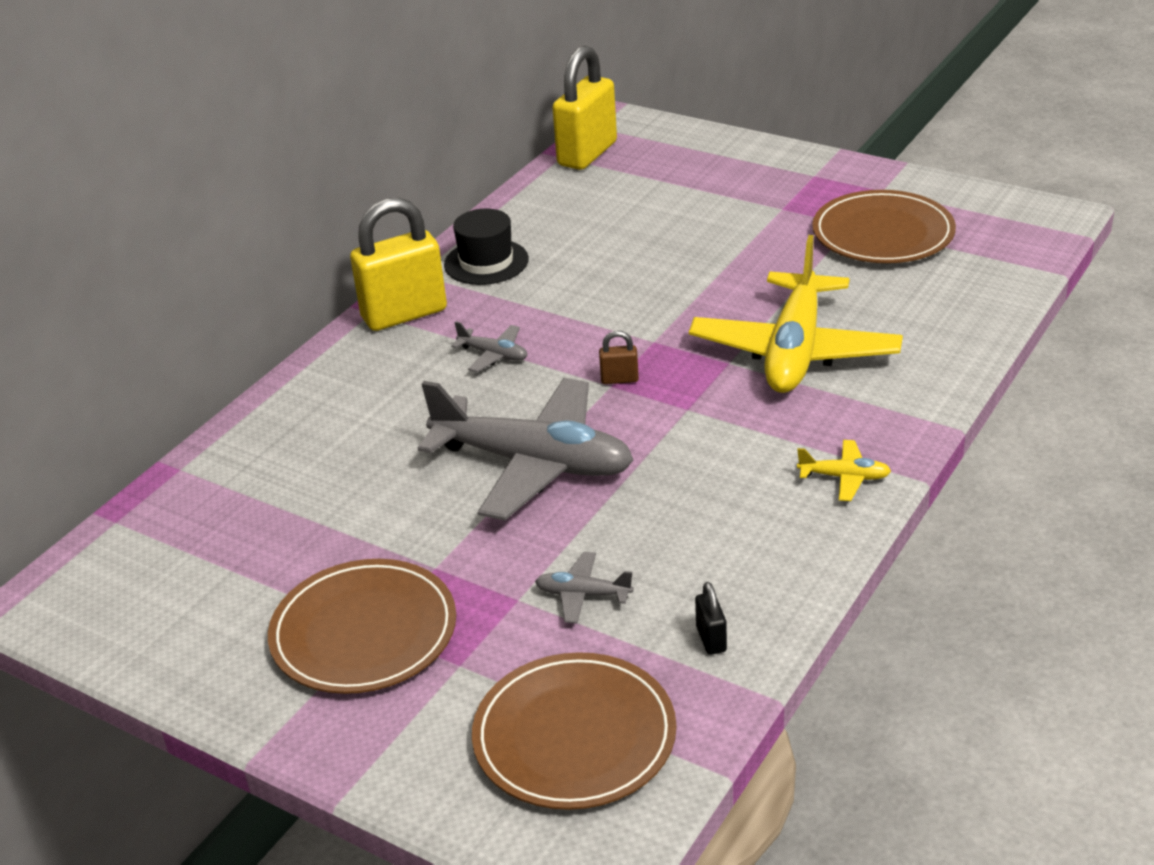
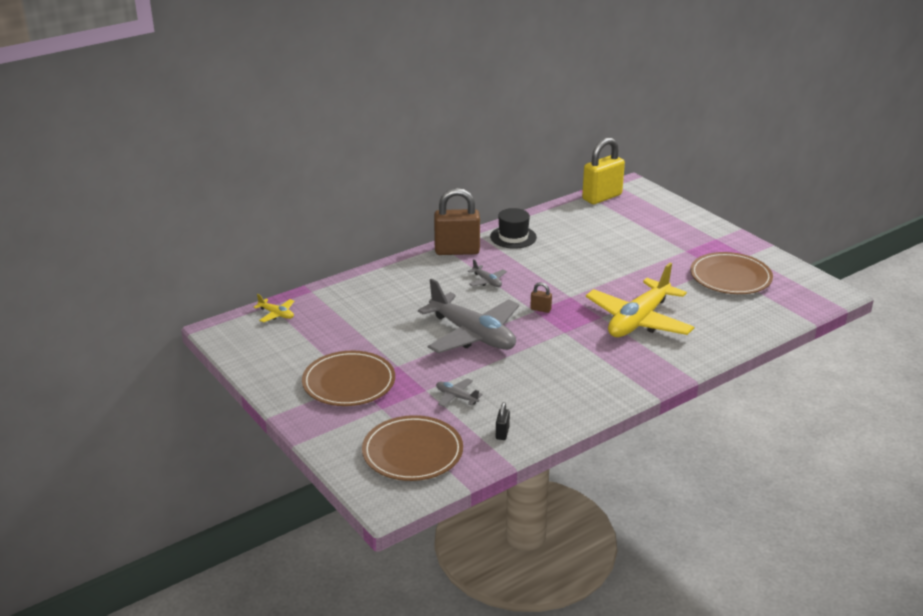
camera: 20 degrees right, 5 degrees down
(404, 314) = (457, 251): yellow padlock -> brown padlock
(844, 477) = (619, 384): yellow plane -> yellow plane (276, 314)

